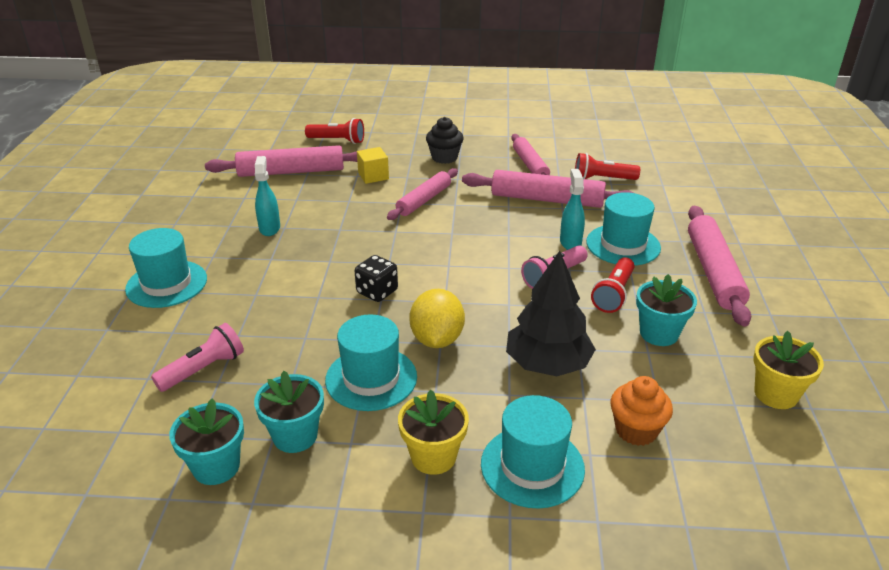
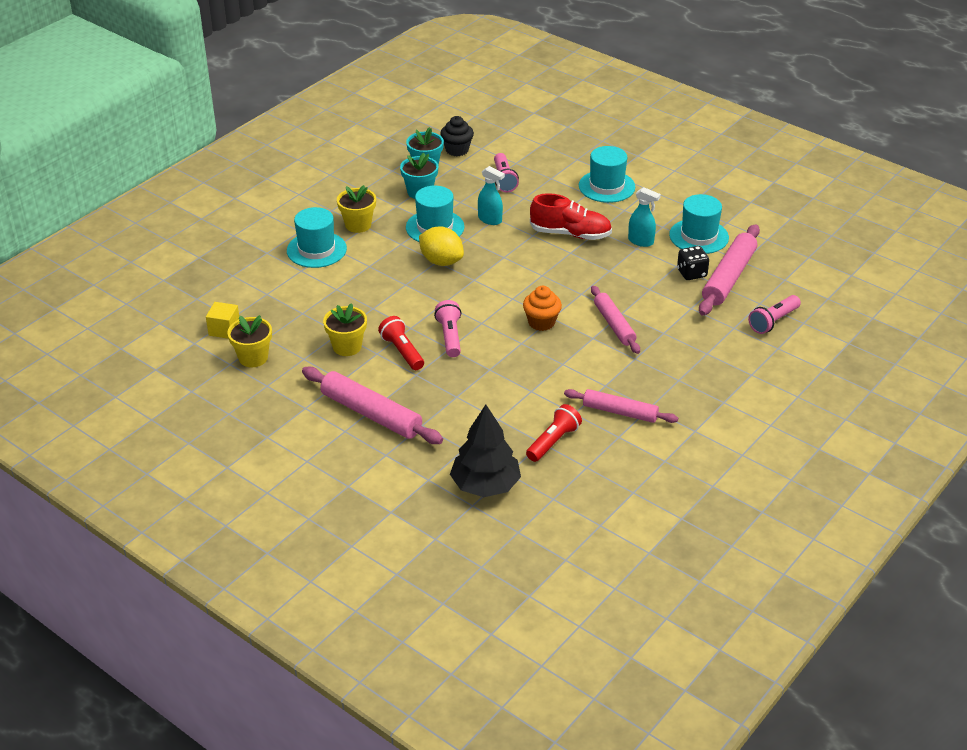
camera: 125 degrees right, 5 degrees up
(293, 273) = (570, 234): none -> red shoe
(337, 140) = (773, 321): red flashlight -> pink flashlight
(373, 176) = (681, 315): yellow cube -> yellow cube (224, 330)
(377, 292) = (513, 258): black dice -> black dice (691, 273)
(444, 157) = (682, 368): black cupcake -> black cupcake (457, 150)
(547, 199) = (551, 389): pink rolling pin -> none
(547, 364) = (374, 290): black tree -> black tree (485, 485)
(570, 242) = (480, 367): turquoise spray bottle -> turquoise spray bottle (490, 220)
(623, 245) = (449, 391): turquoise hat -> turquoise hat (698, 236)
(636, 430) = (295, 293): orange cupcake -> orange cupcake (541, 322)
(659, 333) = (347, 346): turquoise flower pot -> yellow flower pot

